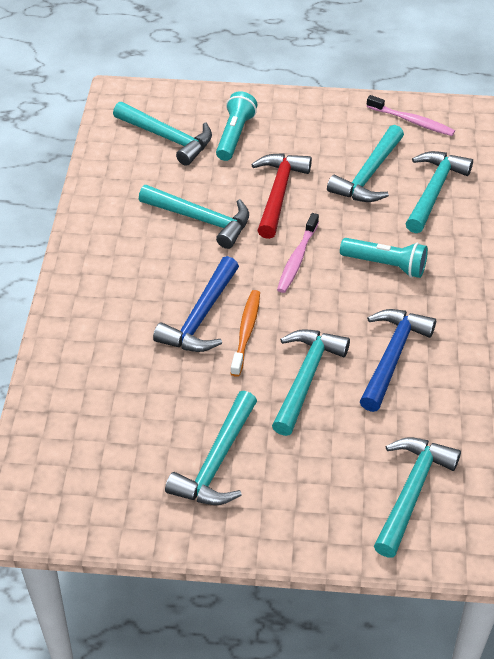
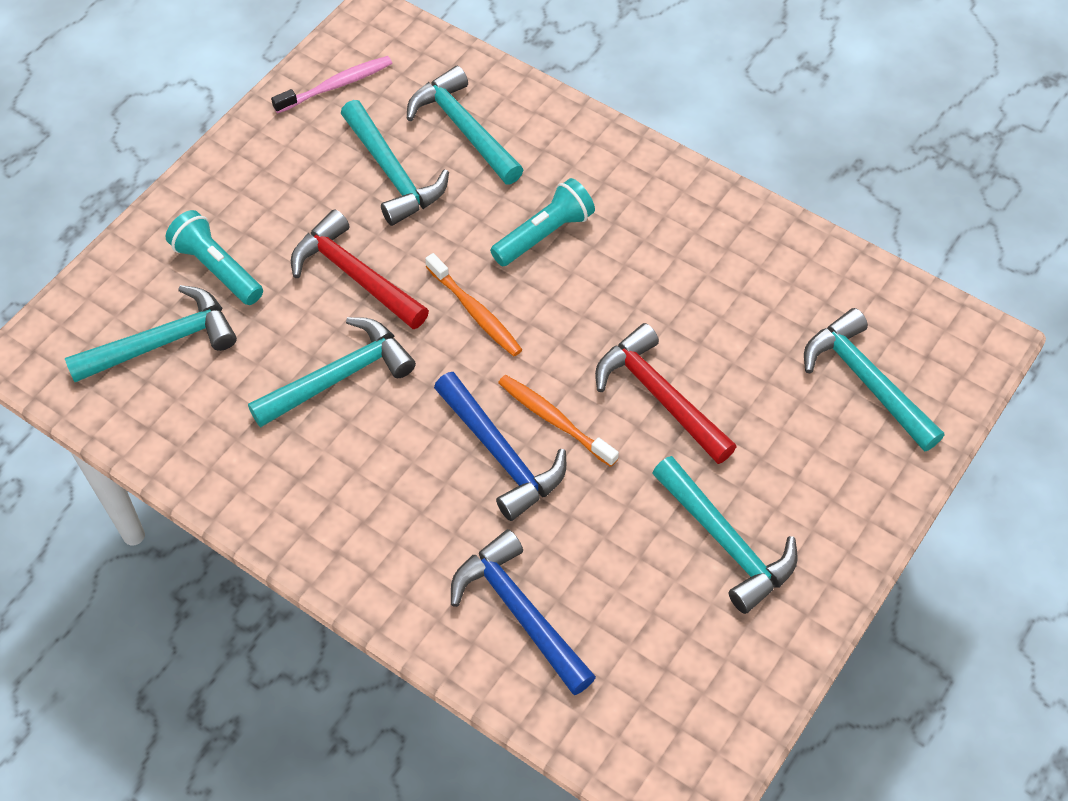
camera: 60 degrees left, 10 degrees up
(297, 259) = (475, 312): pink toothbrush -> orange toothbrush
(305, 378) = (659, 396): turquoise hammer -> red hammer
(392, 357) = (680, 301): blue hammer -> blue hammer (520, 612)

